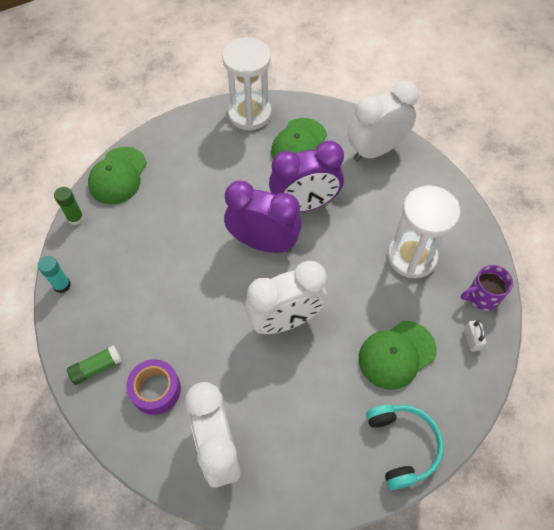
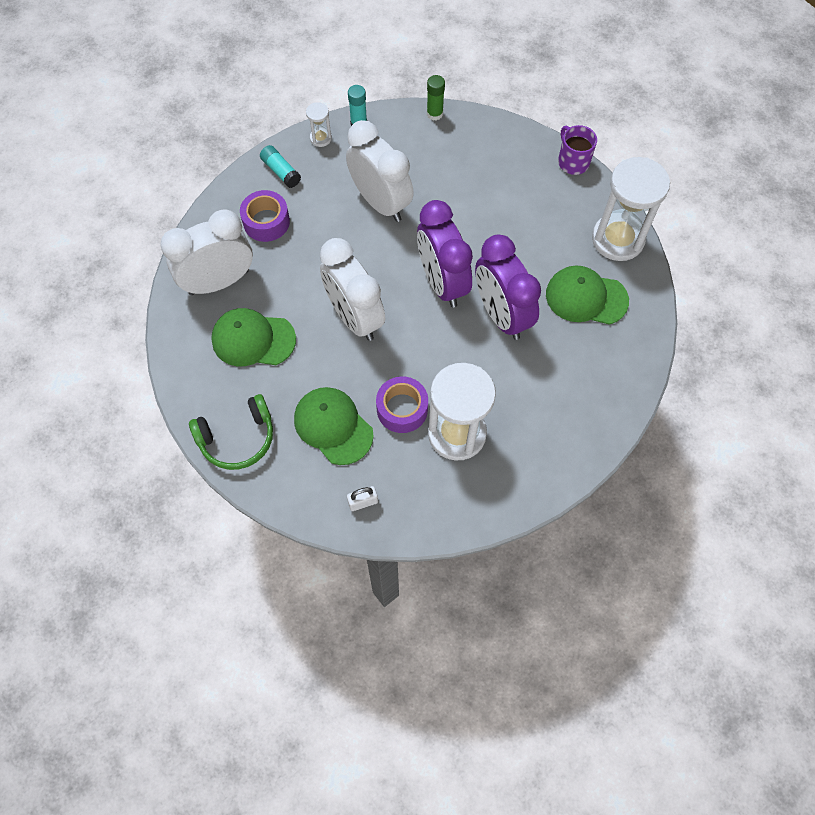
camera: 80 degrees right, 5 degrees up
(67, 323) = (320, 138): none -> white hourglass
(96, 368) = (281, 172): green glue stick -> turquoise glue stick
(118, 176) = (495, 135): green cap -> green cap (253, 339)
(263, 243) = (442, 282): purple clock -> purple clock turned 150 degrees clockwise
(375, 150) = (602, 382): white clock -> white clock (380, 202)
(385, 295) = (402, 409): none -> purple tape
(402, 445) = (237, 438): turquoise headphones -> green headphones
(482, 296) = (419, 513): purple mug -> purple mug (573, 162)

